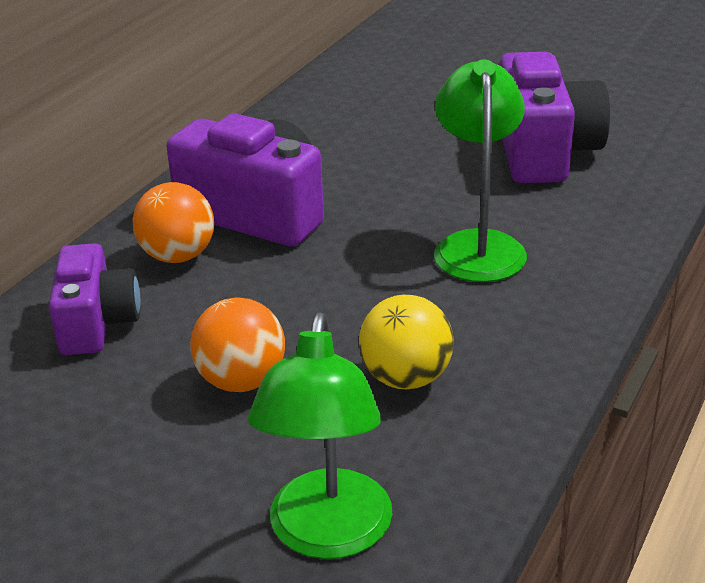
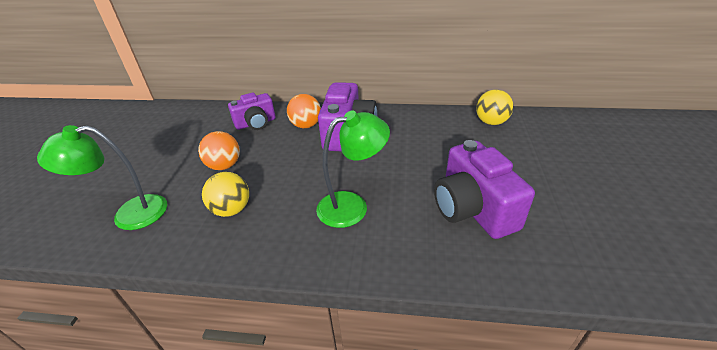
camera: 70 degrees right, 5 degrees up
(349, 83) = (491, 122): none -> yellow ball
(544, 152) = (473, 209): purple camera -> purple camera turned 90 degrees clockwise

